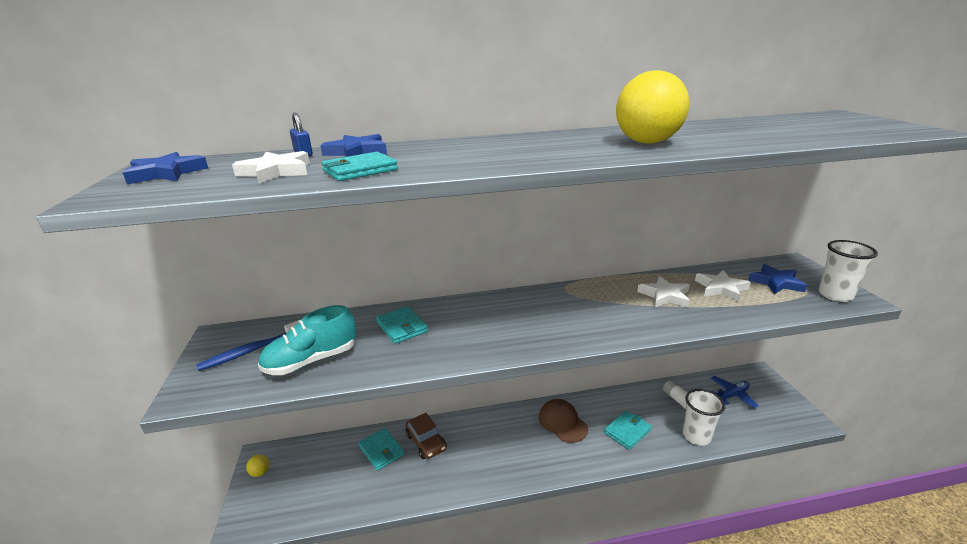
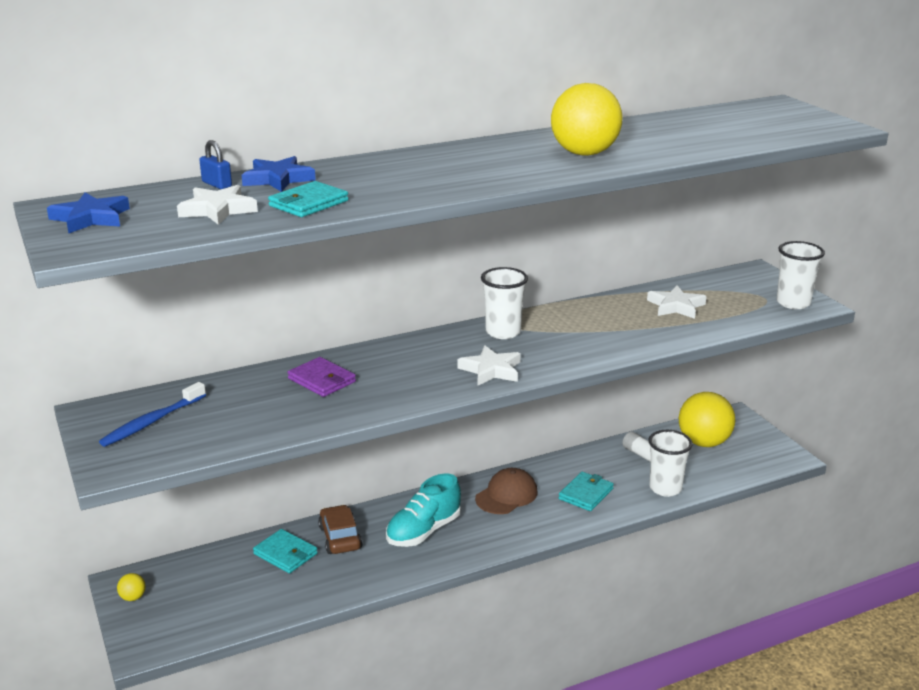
camera: 15 degrees left, 0 degrees up
(311, 361) = (235, 423): turquoise shoe -> turquoise shoe (423, 531)
(402, 327) = (322, 380): turquoise wallet -> purple wallet
(426, 442) = (340, 538): brown car -> brown car turned 150 degrees counterclockwise
(562, 422) = (506, 495): brown cap -> brown cap turned 90 degrees clockwise
(565, 298) = (503, 332): none -> white cup
(665, 296) = (615, 319): white star -> white star (491, 370)
(731, 395) = (703, 442): blue plane -> yellow ball
(776, 282) = (734, 295): blue star -> none

